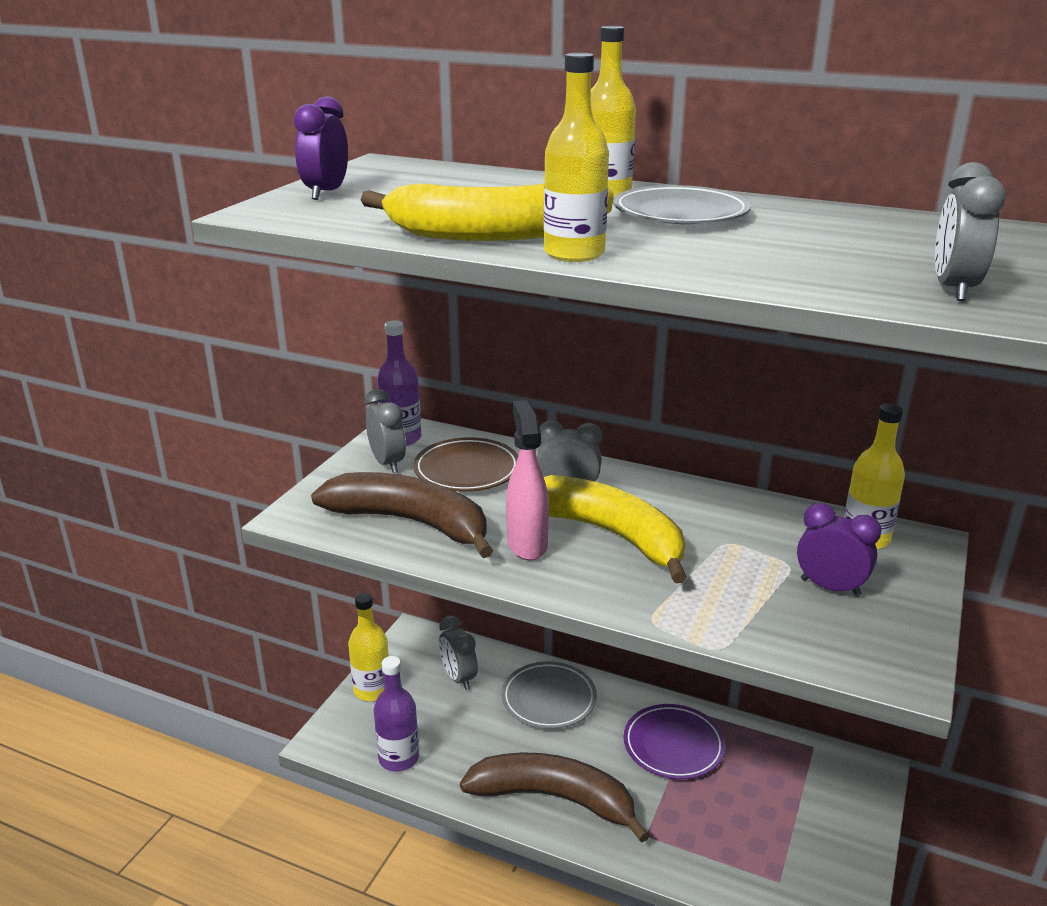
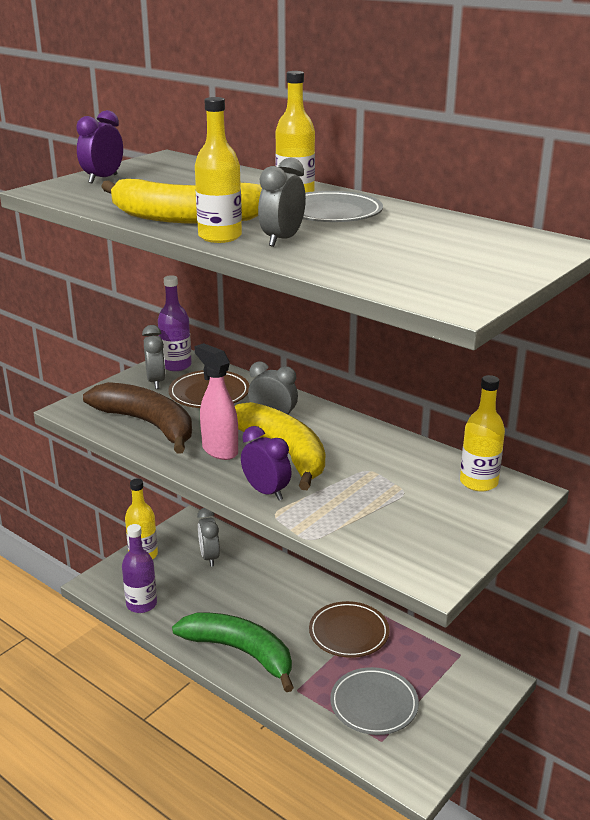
camera: 15 degrees right, 0 degrees up
(527, 544) = (219, 450): pink spray bottle -> pink spray bottle turned 45 degrees counterclockwise
(549, 699) = (269, 584): grey plate -> grey plate (374, 704)
(554, 798) = (240, 652): brown banana -> green banana
(673, 745) = (349, 633): purple plate -> brown plate
(830, 587) = (424, 512): purple clock -> purple clock (266, 492)
(953, 289) = (455, 286): grey clock -> grey clock (282, 240)

